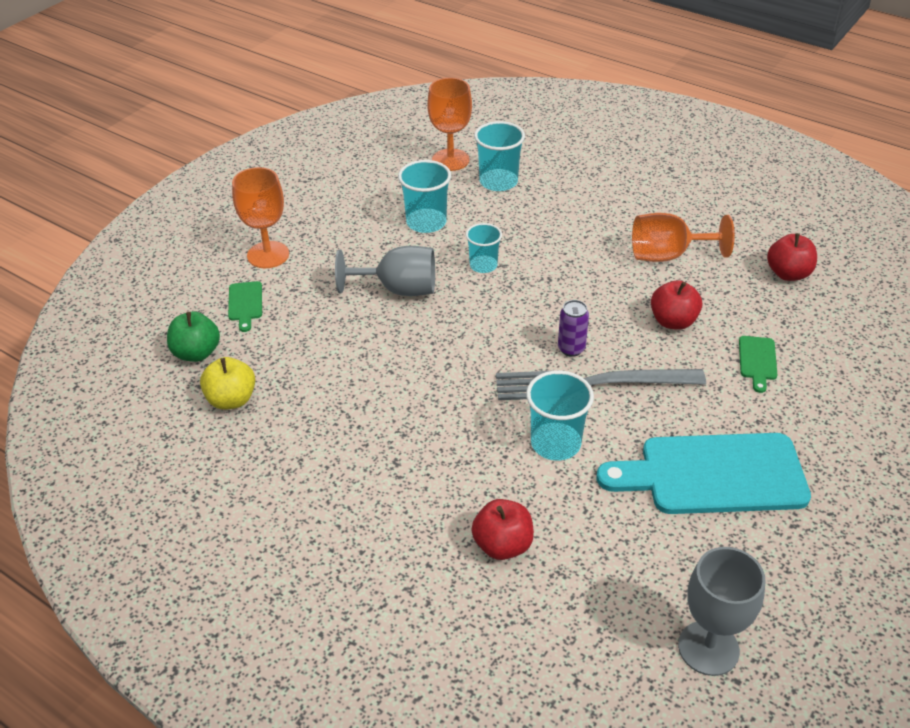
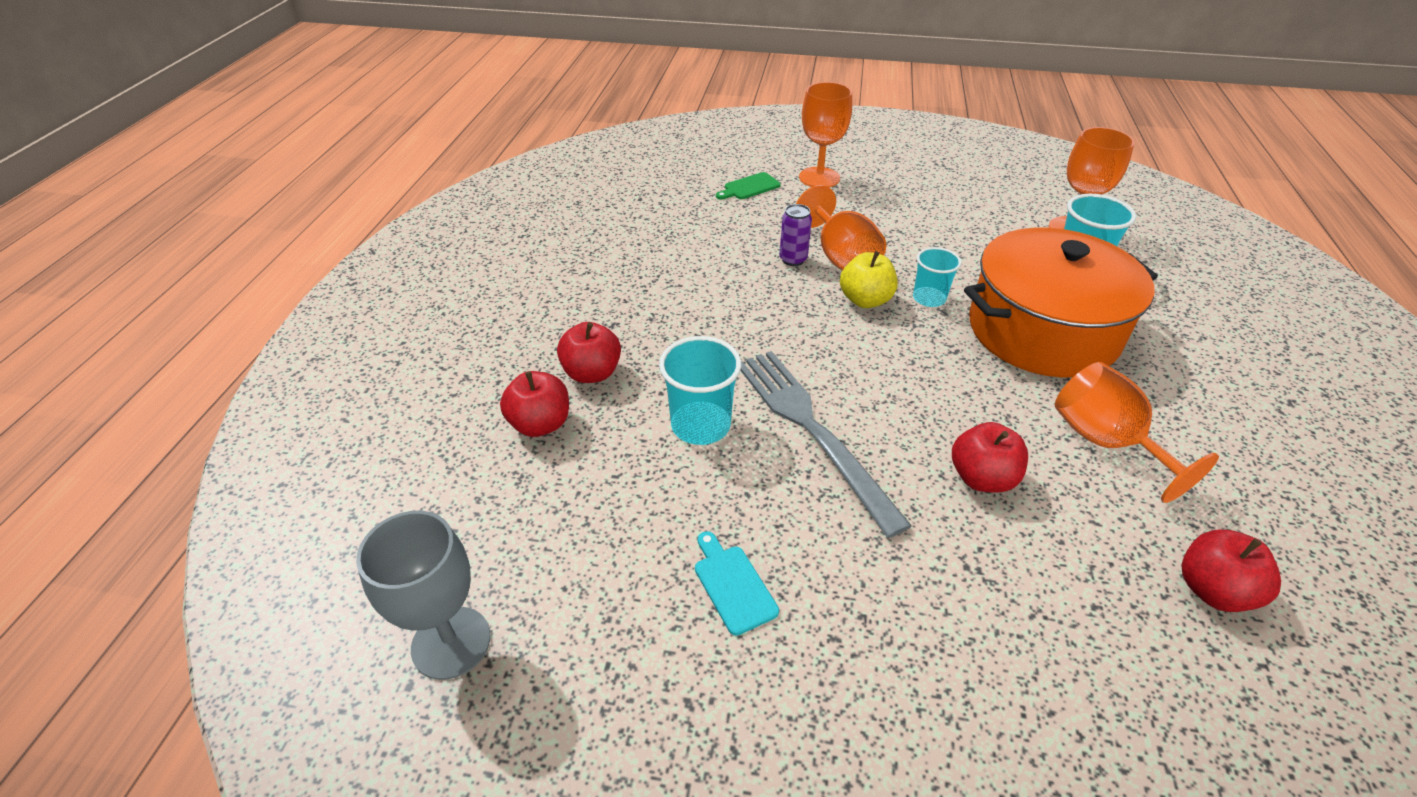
camera: 65 degrees right, 0 degrees up
(196, 353) = (675, 185): green apple -> none
(231, 400) = (634, 217): yellow apple -> yellow apple (865, 300)
(398, 289) = (841, 257): grey goblet -> orange goblet
(426, 222) = (955, 244): turquoise cup -> none
(455, 494) = (592, 373): none -> red apple
(552, 229) = (1042, 330): none -> orange pot
(571, 349) = (855, 399): purple can -> purple can (793, 259)
(713, 474) = (733, 585): turquoise cutting board -> turquoise cutting board, size x0.42
(757, 361) = (983, 590): green cutting board -> none

